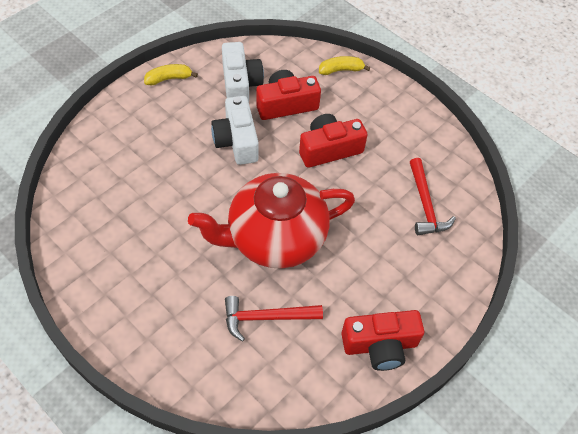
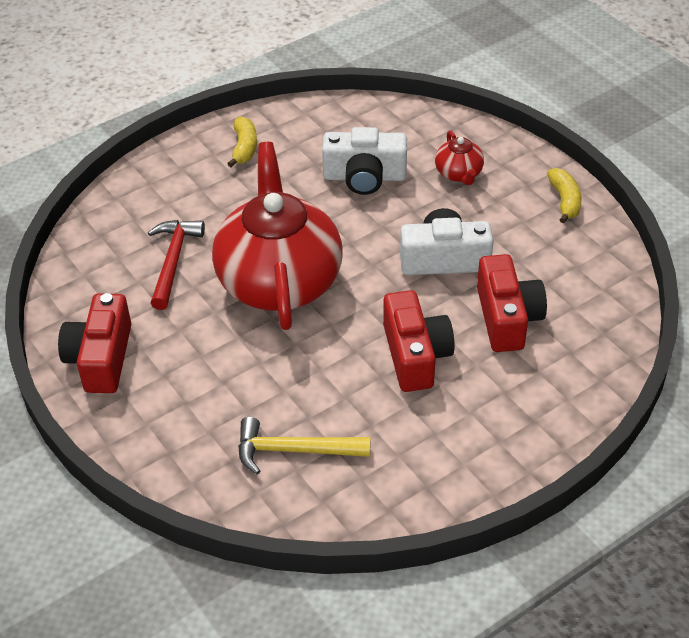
camera: 105 degrees right, 10 degrees down
(143, 138) = (459, 174): none -> red teapot
(240, 84) = (552, 272): white camera -> white camera (364, 177)
(341, 70) = (578, 394): yellow banana -> yellow banana (244, 148)
(425, 204) = (294, 451): red hammer -> yellow hammer

